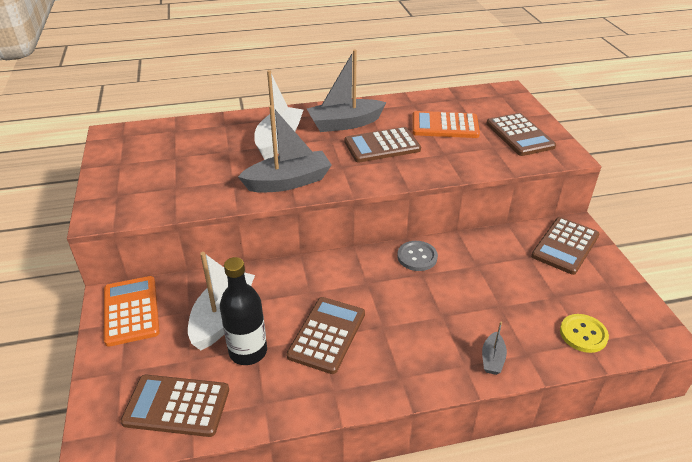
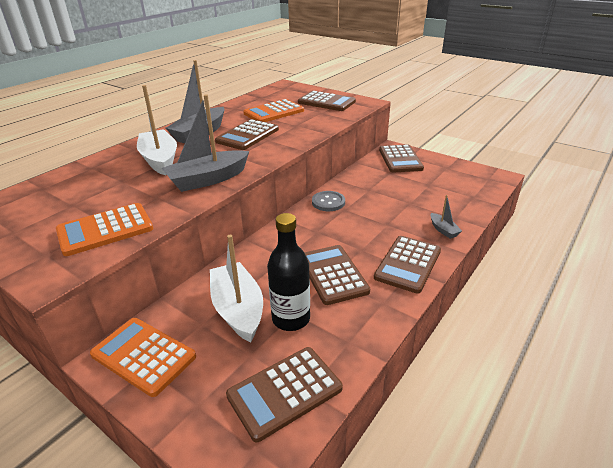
camera: 40 degrees left, 5 degrees down
(169, 193) = (105, 230): none -> orange calculator
(288, 182) = (208, 179): grey boat -> grey boat turned 150 degrees counterclockwise
(405, 370) = (408, 264): none -> brown calculator
(583, 334) = (466, 194): yellow button -> none

